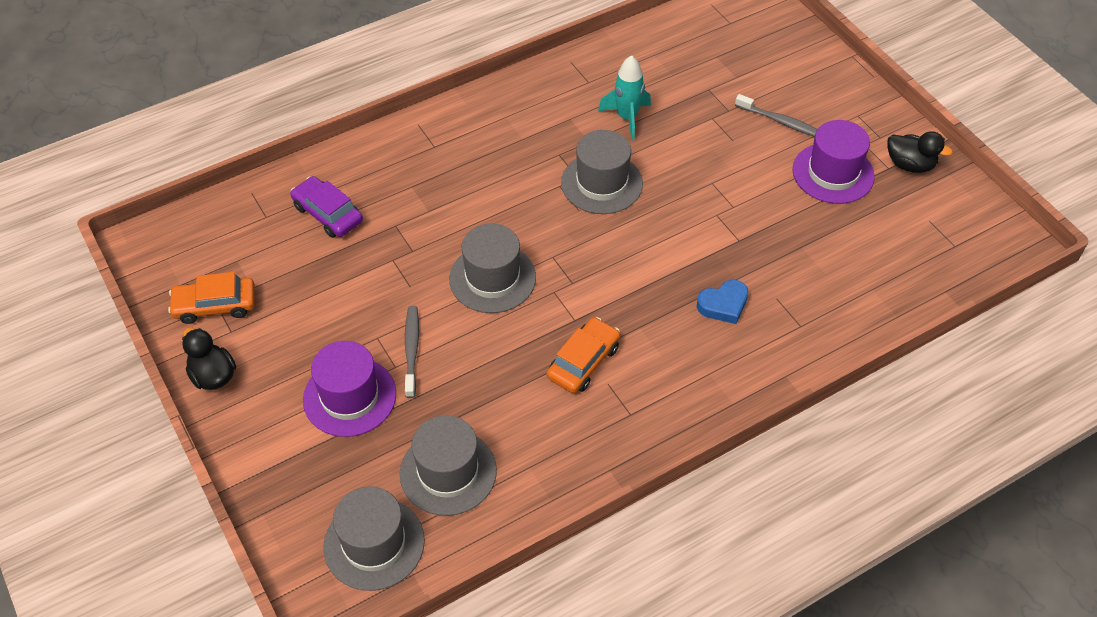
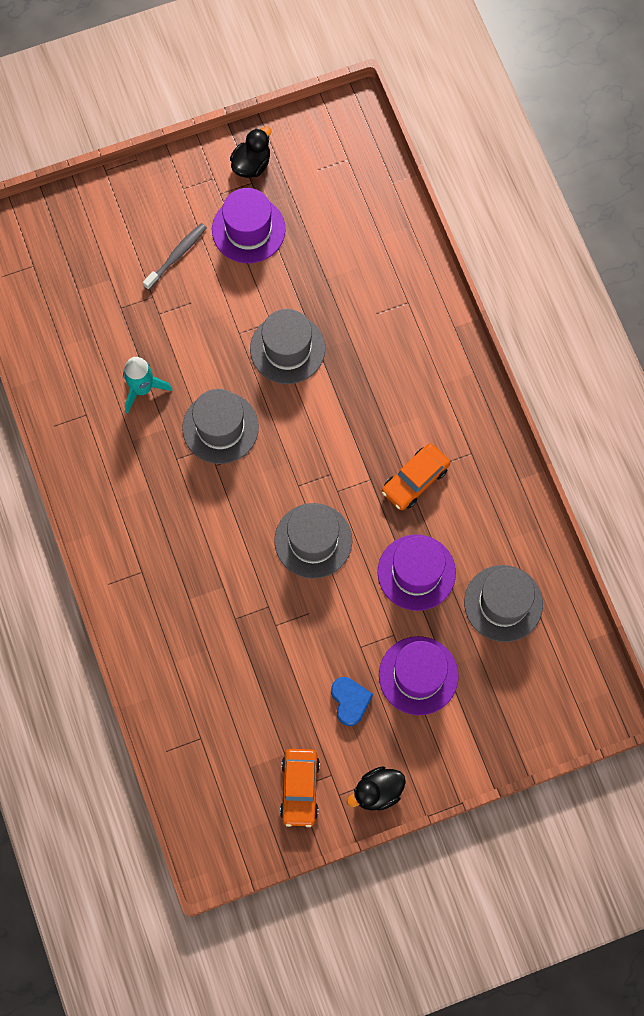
camera: 80 degrees left, 20 degrees up
(328, 214) = (208, 679): purple car -> none
(374, 543) = (558, 667): grey hat -> grey hat (287, 349)
(411, 350) = (379, 619): grey toothbrush -> none
(472, 378) = (416, 572): none -> purple hat
(584, 362) = (415, 480): orange car -> orange car turned 90 degrees counterclockwise
(723, 305) = (376, 356): blue heart -> blue heart (350, 701)

